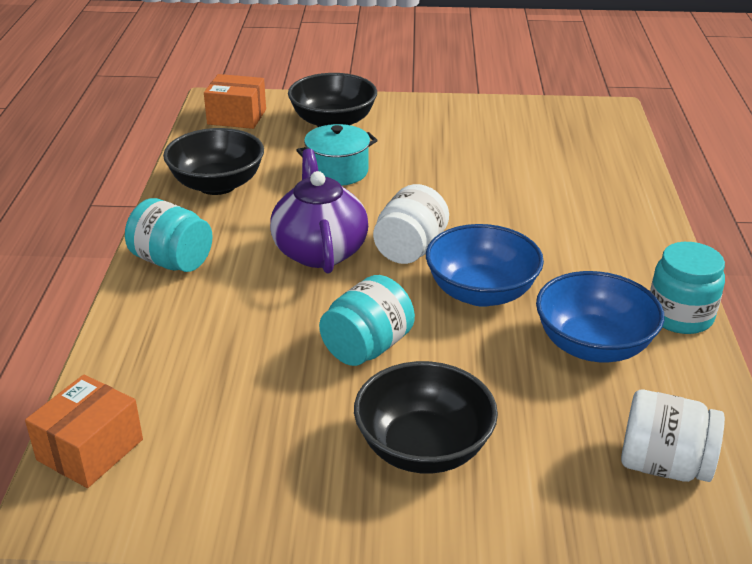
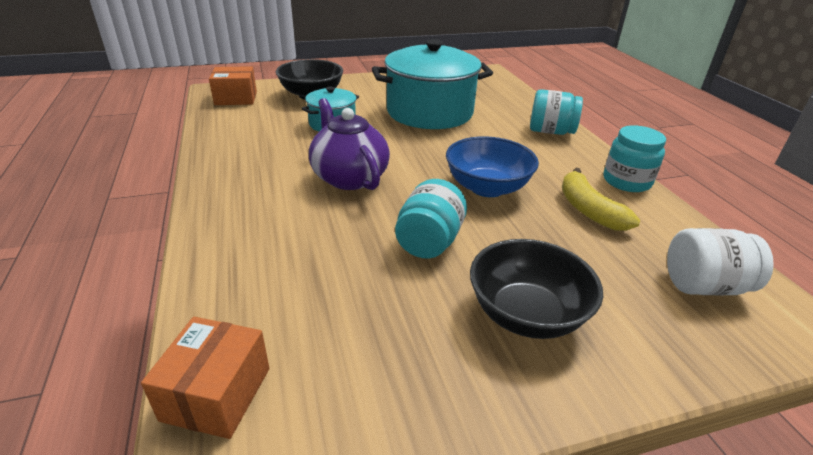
camera: 20 degrees left, 0 degrees up
(172, 261) = (228, 203): turquoise jar -> turquoise jar (550, 131)
(217, 185) = (241, 143): black bowl -> none
(410, 249) = (417, 167): white jar -> none
(476, 171) = (430, 112): none -> turquoise pot
(593, 345) = (589, 210): blue bowl -> yellow banana

